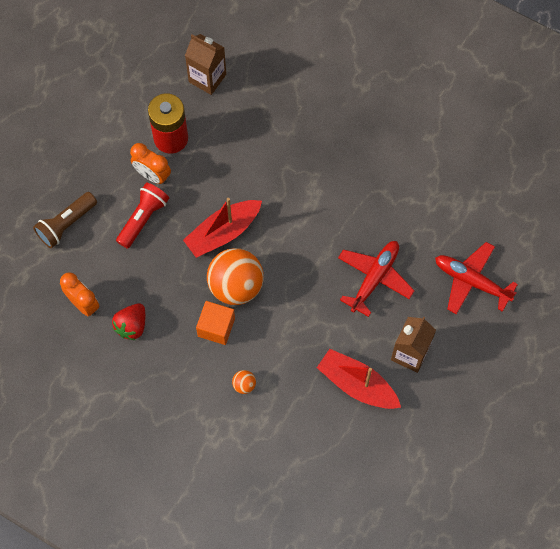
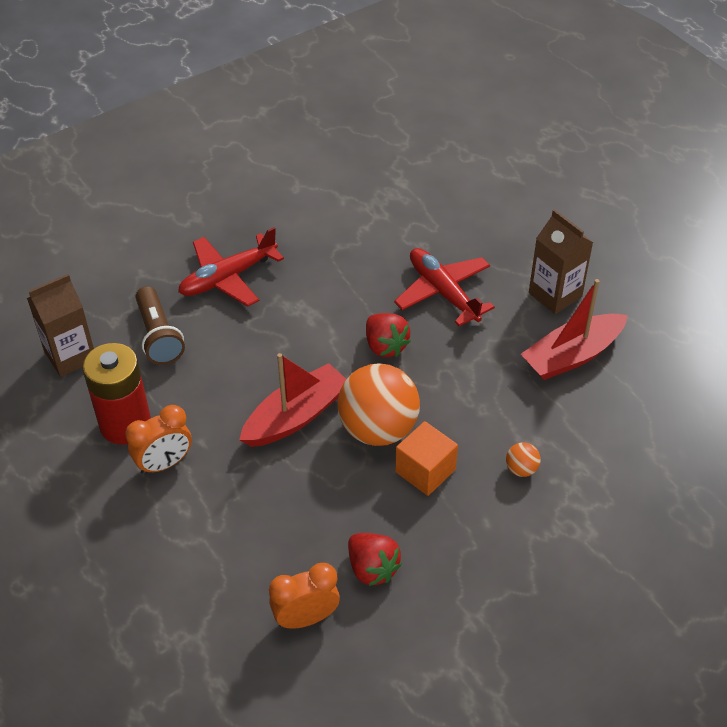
camera: 65 degrees left, 20 degrees down
(66, 224) = (169, 595): brown flashlight -> brown flashlight (158, 336)
(143, 218) = (221, 497): red flashlight -> none
(223, 232) = (296, 416): red boat -> red boat turned 120 degrees counterclockwise
(307, 261) = (385, 346): none -> red strawberry
(471, 281) = (492, 214): red plane -> red plane (227, 278)

